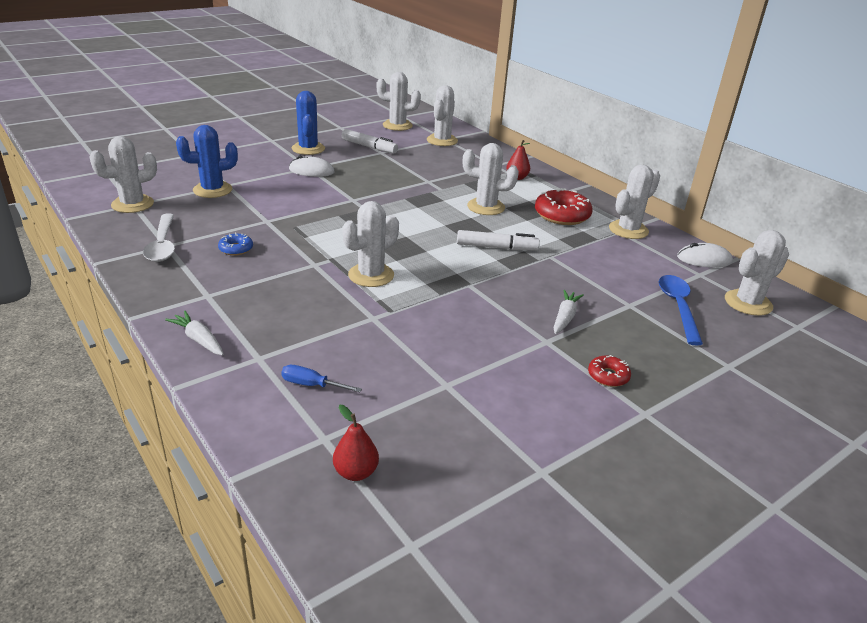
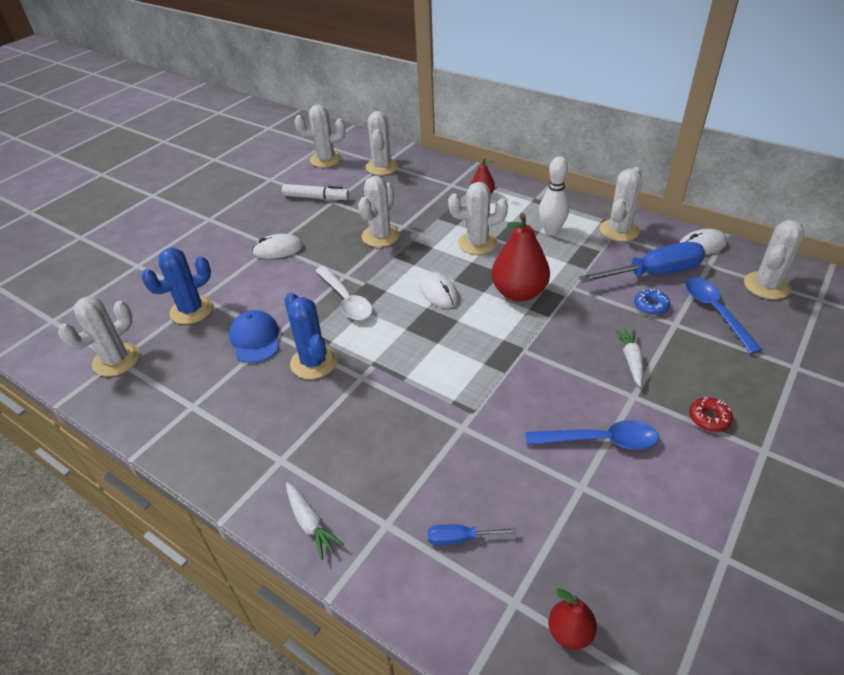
camera: 15 degrees left, 10 degrees up
(162, 245) = (188, 407): white spoon -> white spoon (346, 300)
(198, 339) = (311, 524): white carrot -> white carrot turned 150 degrees counterclockwise
(236, 249) = (269, 384): blue donut -> blue donut (651, 306)
(248, 219) = (255, 339): none -> blue cap
(308, 149) = (255, 219): blue cactus -> blue cactus (314, 362)
(371, 275) = (426, 371): white cactus -> white cactus (380, 236)
(424, 229) = (438, 292): none -> white mouse
(489, 361) = (600, 440): none -> blue spoon
(496, 247) = (519, 293): white marker -> red pear
(562, 215) = (551, 231): red donut -> white bowling pin
(637, 266) = (653, 273): none -> blue screwdriver

